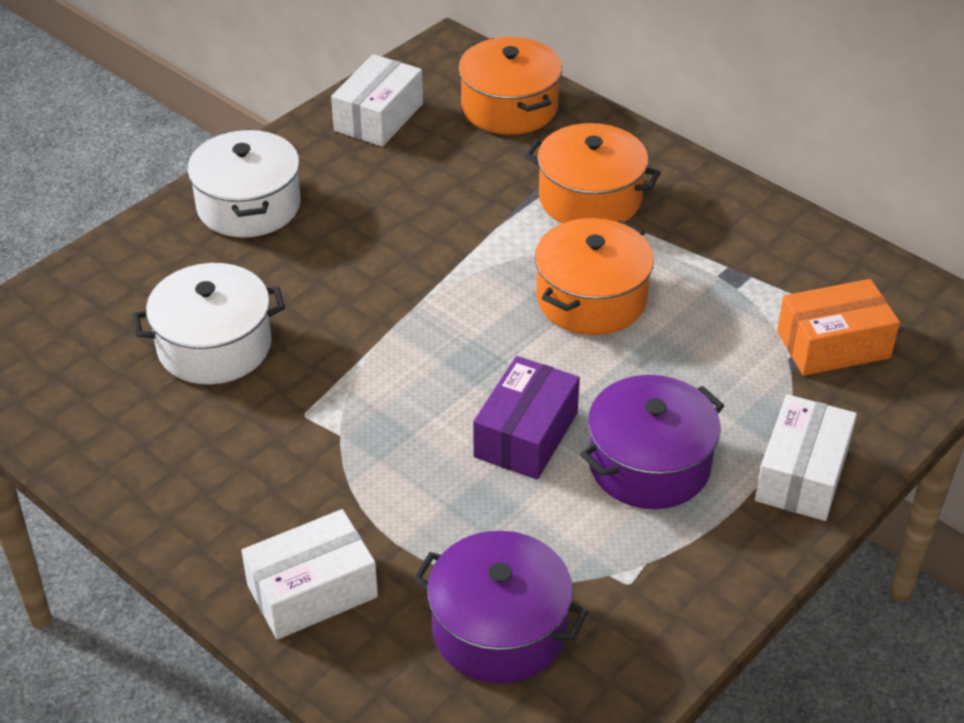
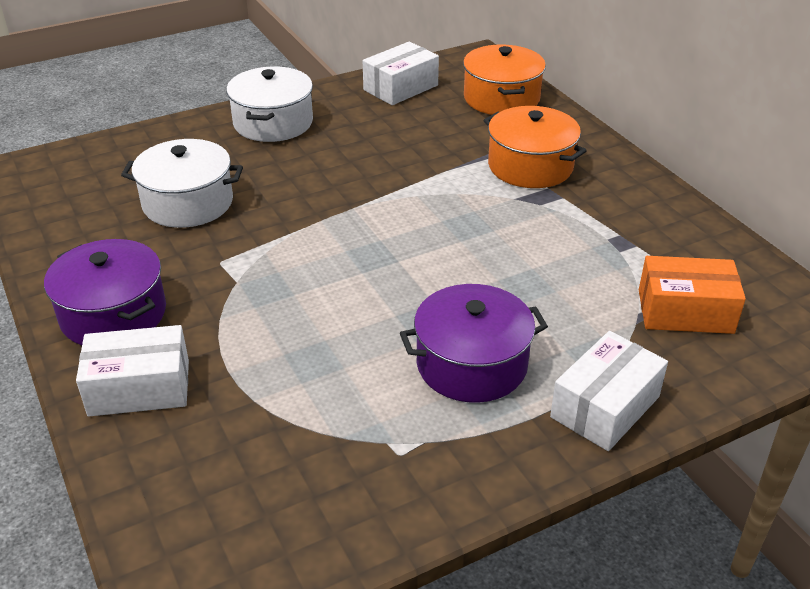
camera: 20 degrees right, 5 degrees down
(499, 629) = (267, 459): purple pot -> purple pot (113, 314)
(526, 434) = (381, 316): purple box -> none
(591, 299) = (492, 233): orange pot -> none

